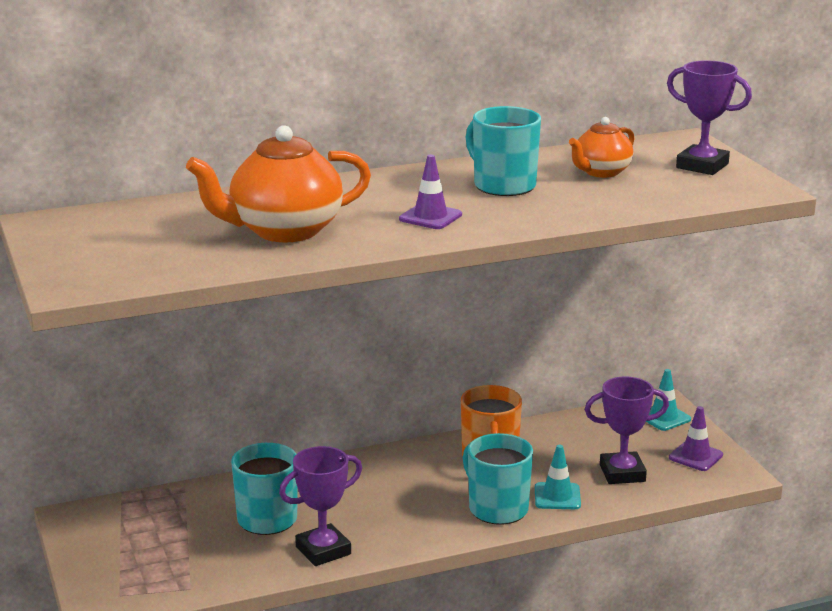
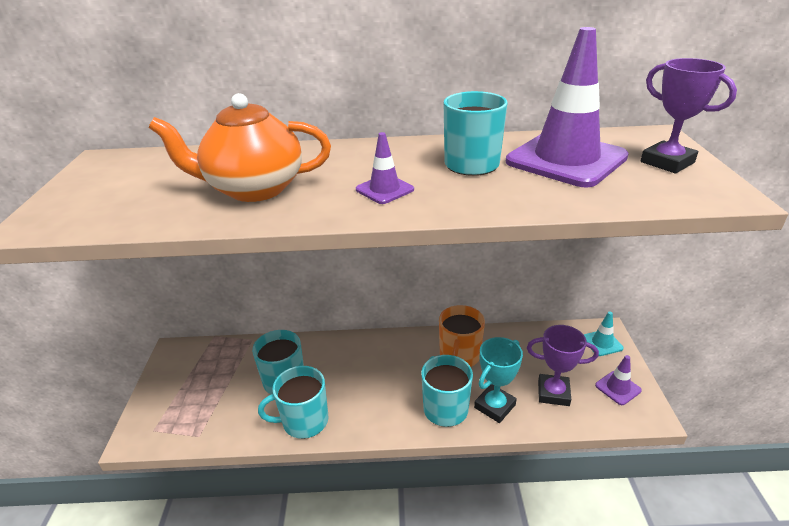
camera: 20 degrees right, 10 degrees up
(323, 550) = (304, 421): purple trophy -> turquoise mug
(557, 496) = (494, 406): turquoise traffic cone -> turquoise trophy
(601, 172) = (566, 159): orange teapot -> purple traffic cone

